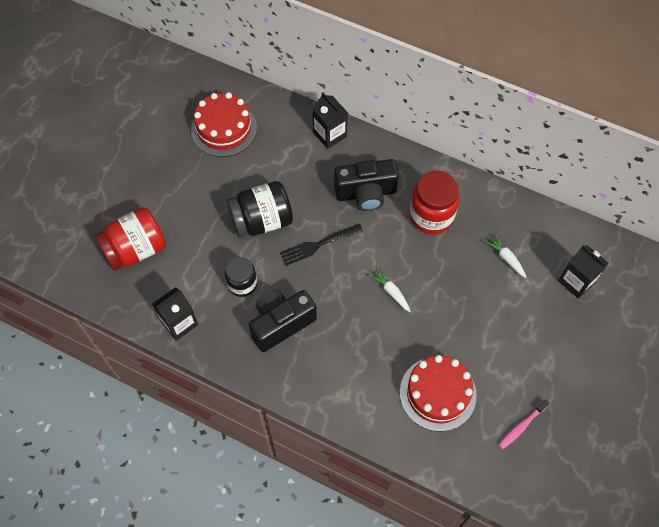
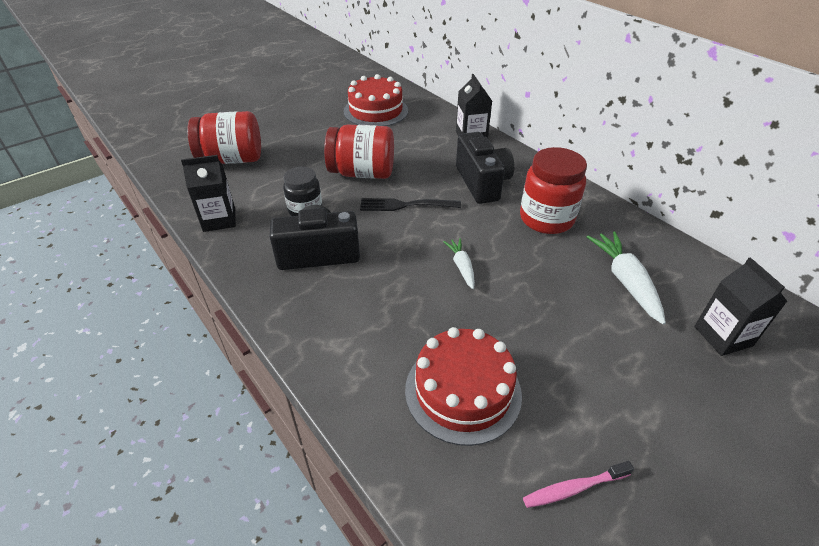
camera: 25 degrees right, 20 degrees down
(262, 221) = (362, 173): black jar -> red jar
(366, 193) = (482, 183): black camera -> black camera turned 120 degrees counterclockwise
(506, 258) = (625, 281): white carrot -> white carrot, size x1.70

